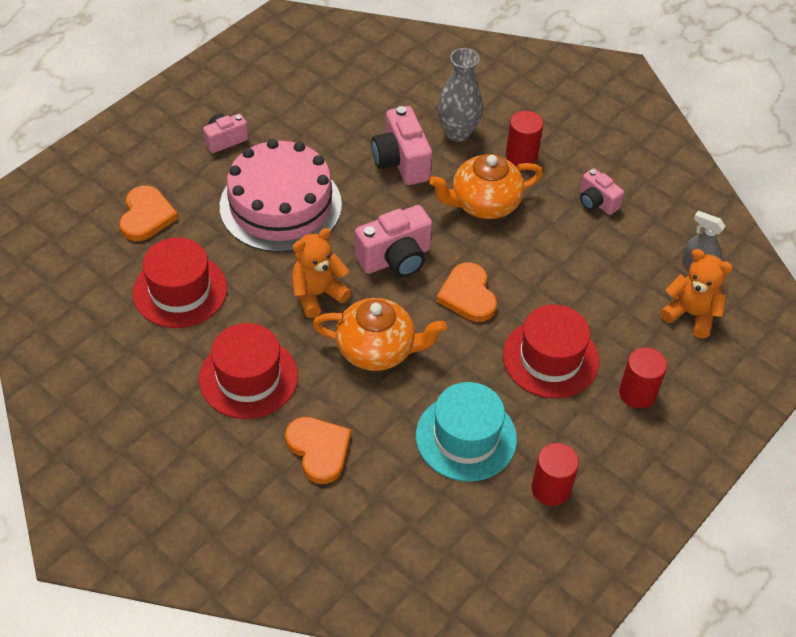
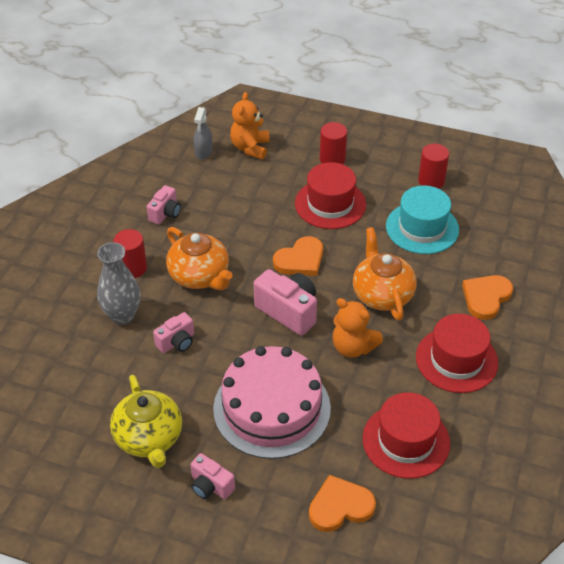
camera: 110 degrees left, 5 degrees down
(299, 115) = (149, 438): none -> yellow teapot
(401, 162) = (177, 342): pink camera -> pink camera, size x0.61

